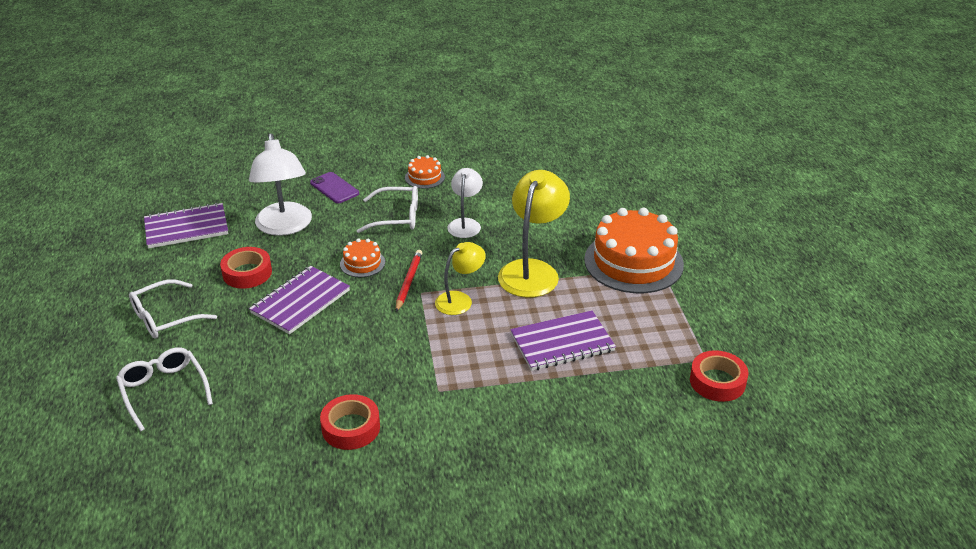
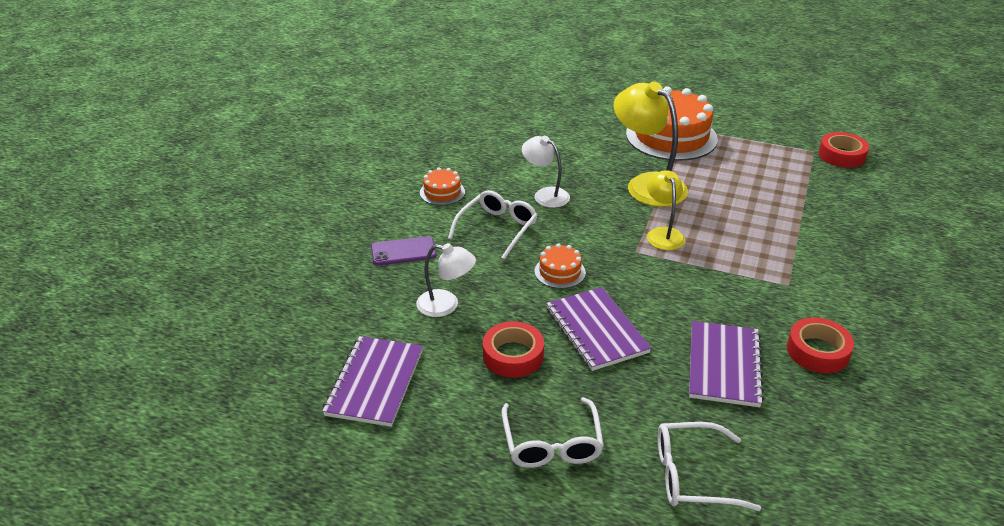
camera: 60 degrees left, 0 degrees up
(284, 227) = (446, 305): white lamp -> white lamp, size x0.59
(408, 282) = (613, 253): red pencil -> none
(562, 343) = (758, 203): purple notebook -> purple notebook (724, 365)

